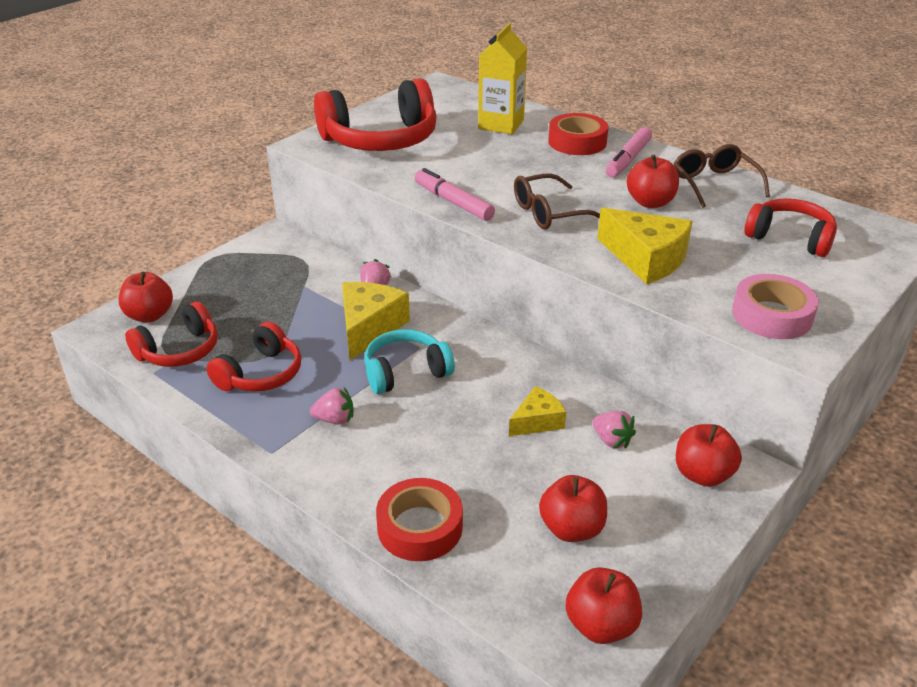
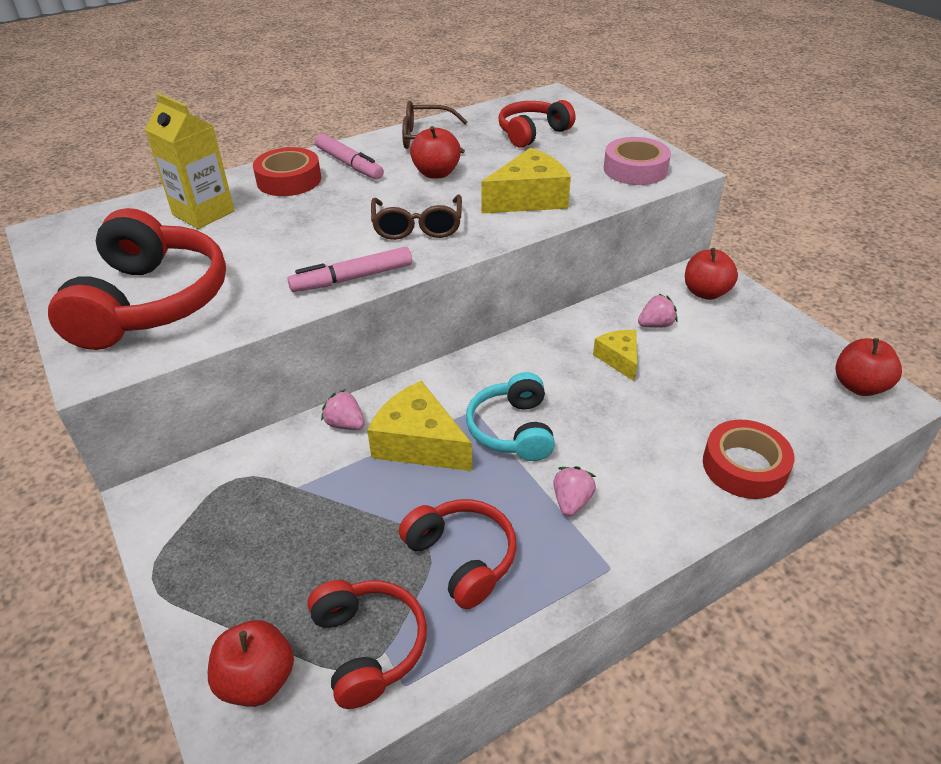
camera: 70 degrees left, 5 degrees up
(571, 528) = (756, 374): red apple -> none

